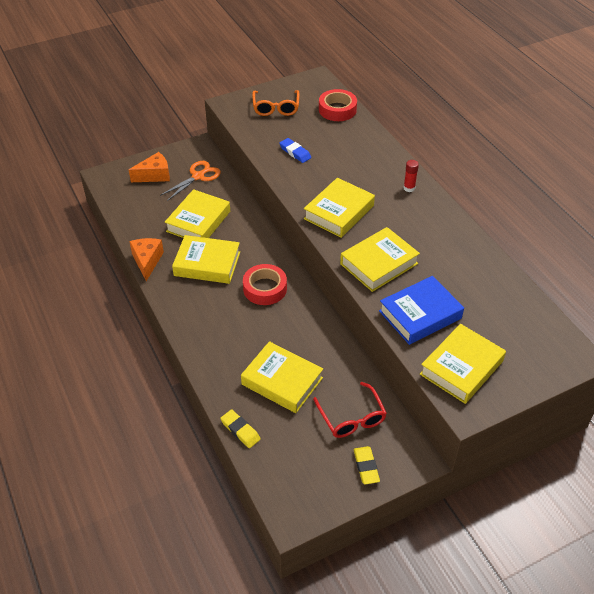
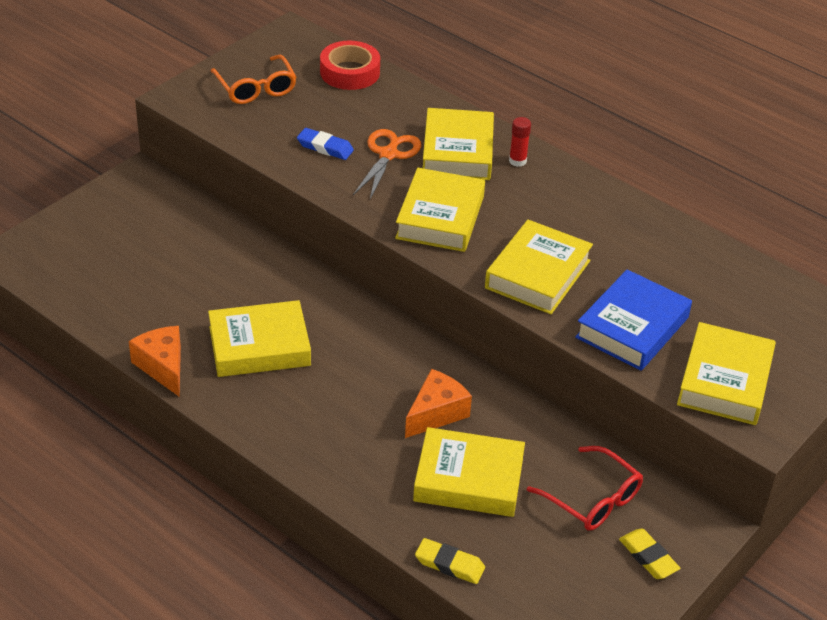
camera: 25 degrees left, 5 degrees down
(154, 175) = (95, 235): orange cheese -> orange cheese (436, 413)
(198, 176) = (166, 221): orange scissors -> orange scissors (388, 155)
(198, 221) = (208, 288): yellow book -> yellow book (457, 152)
(265, 288) = (367, 358): red tape -> none

